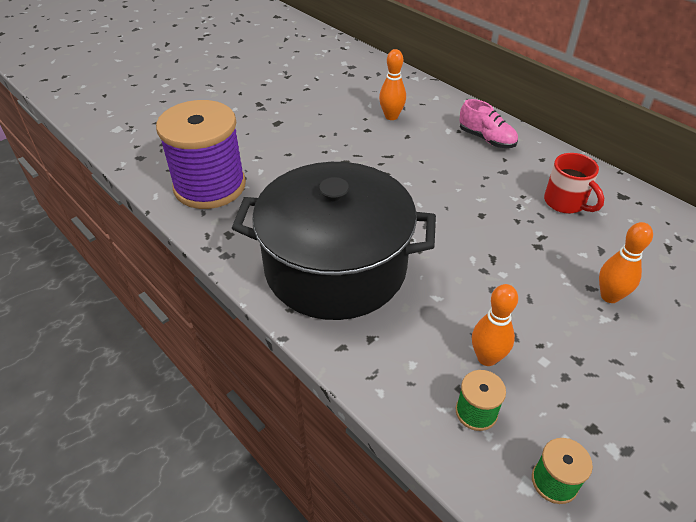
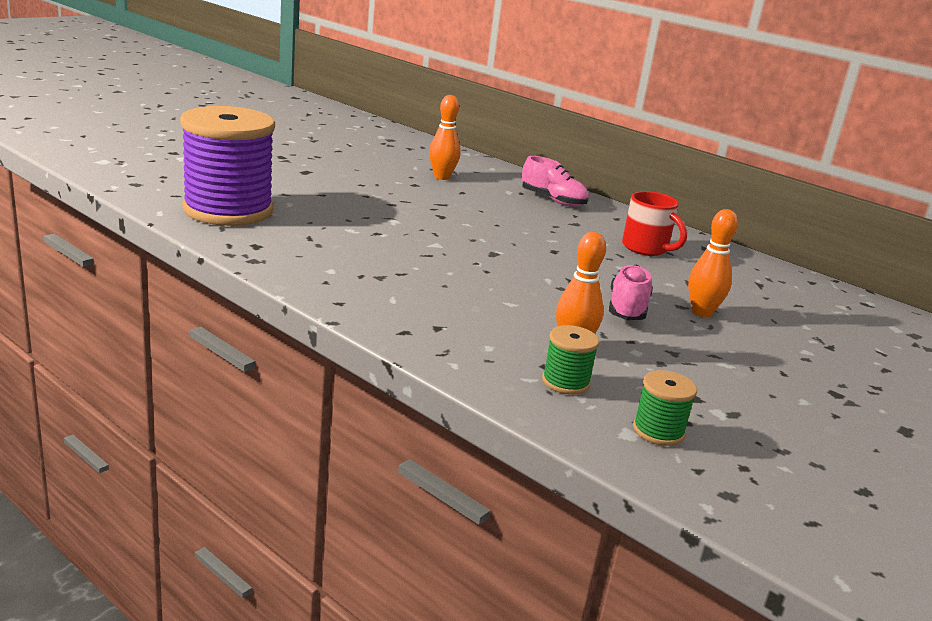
camera: 10 degrees left, 20 degrees down
(335, 267) = (390, 276): black pot -> none
(540, 297) = (627, 309): none -> pink shoe

